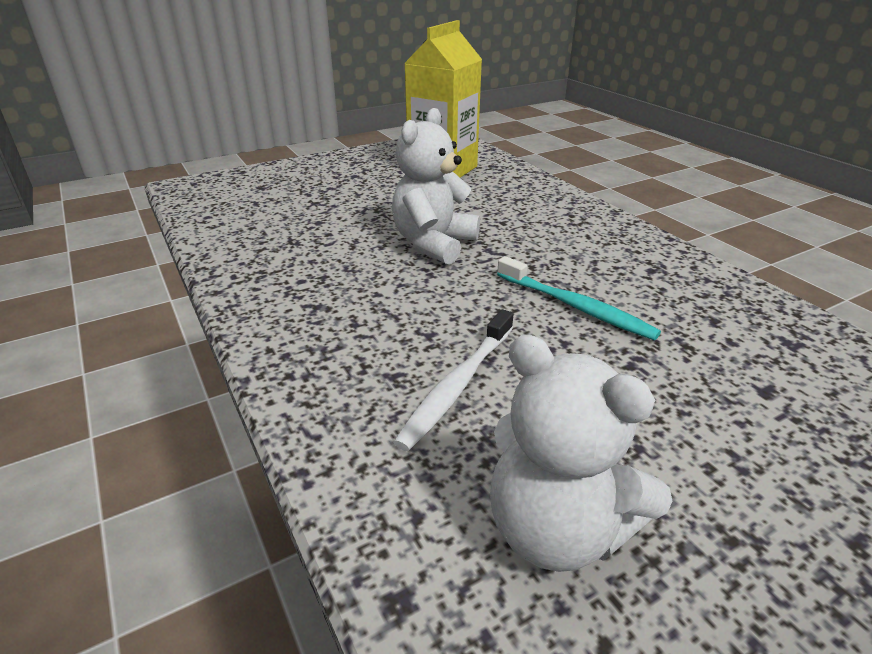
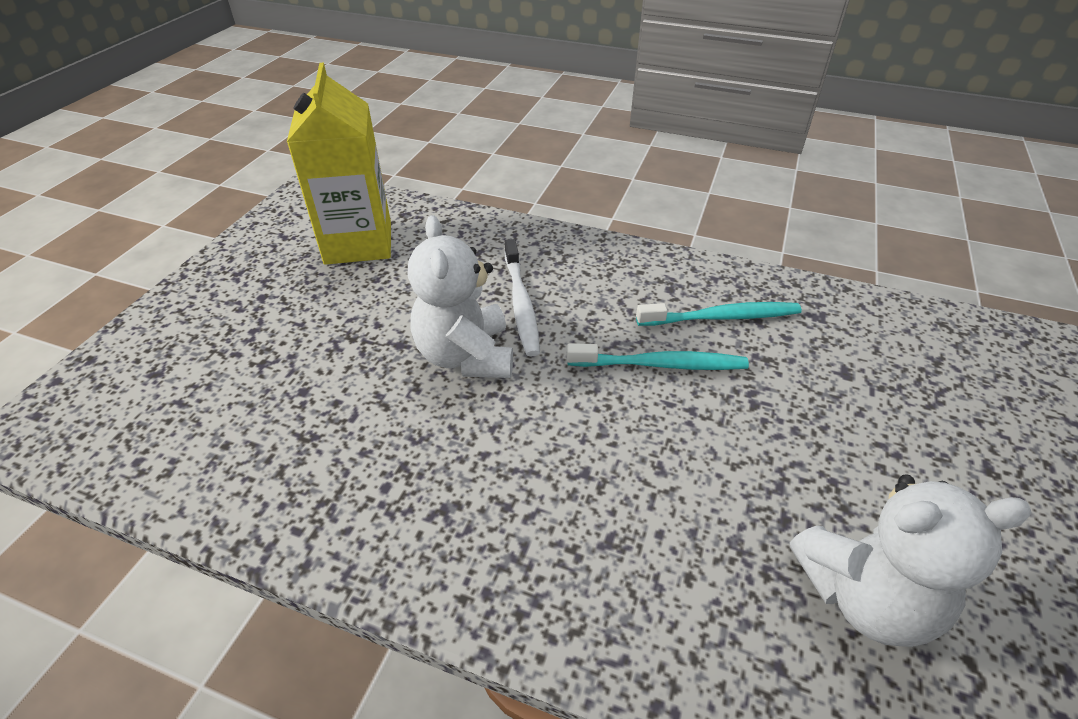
camera: 40 degrees left, 10 degrees up
(457, 385) = (668, 514): white toothbrush -> white toothbrush (521, 303)
(677, 303) = (721, 317): none -> turquoise toothbrush

